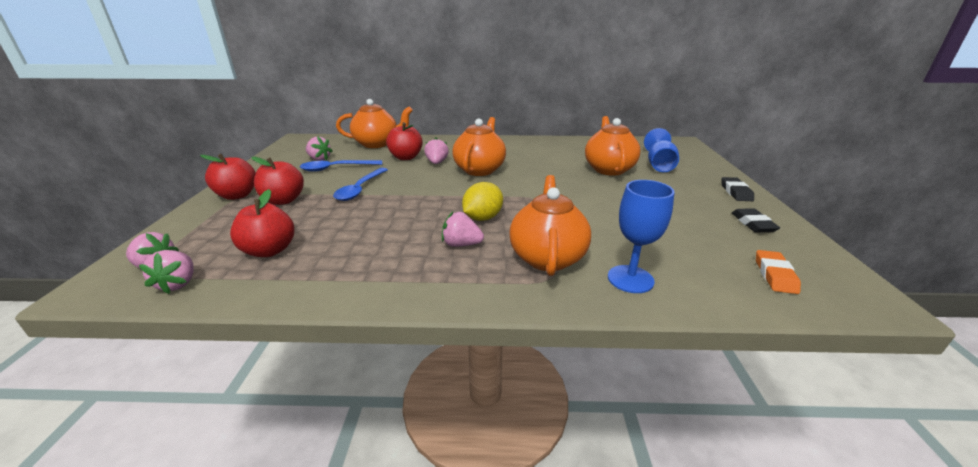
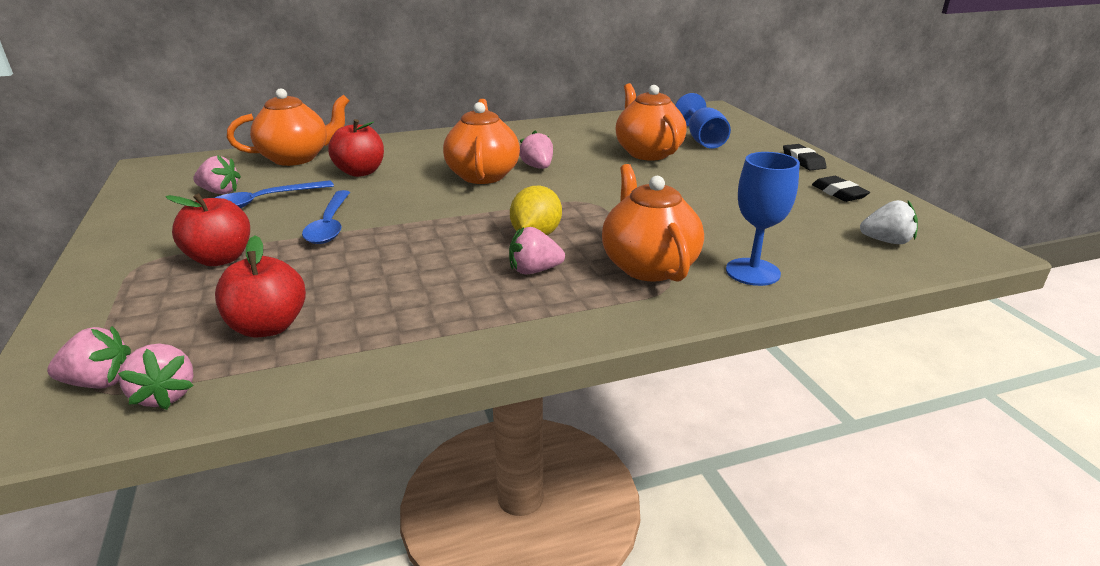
camera: 20 degrees left, 0 degrees up
(237, 195) = (131, 264): red apple -> none
(437, 163) = (413, 174): pink strawberry -> pink strawberry (537, 167)
(775, 275) = (886, 241): orange eraser -> white strawberry

